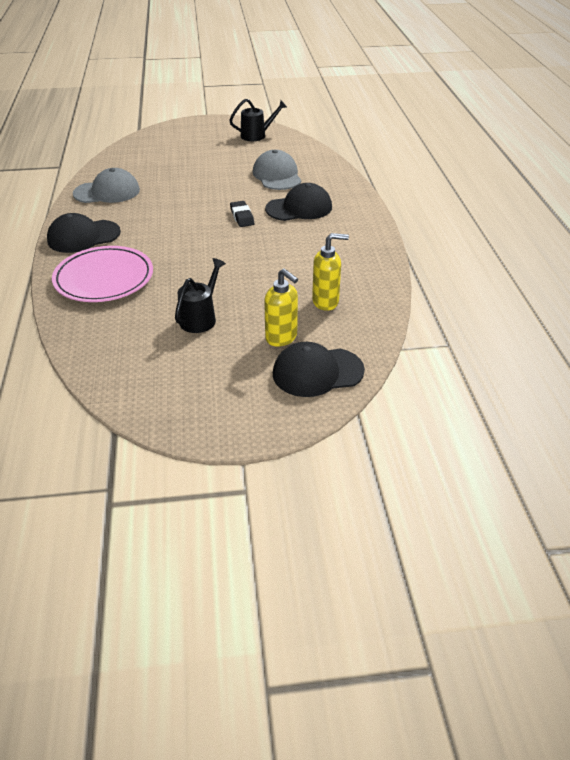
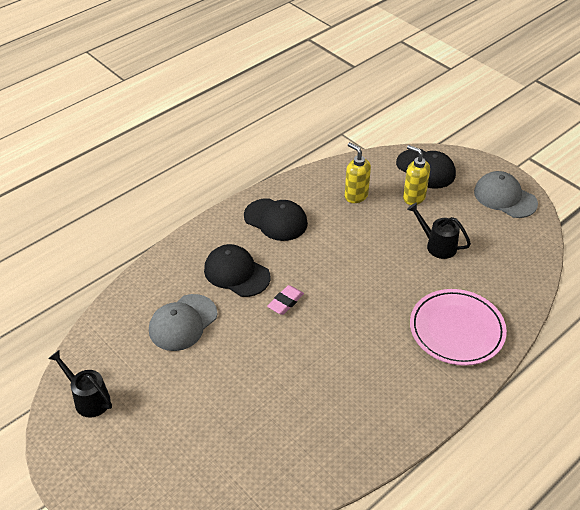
camera: 125 degrees left, 5 degrees up
(83, 236) = (422, 393): black cap -> black cap (276, 220)
(107, 192) = (333, 443): grey cap -> grey cap (505, 197)
(201, 317) = (437, 245): black watering can -> black watering can turned 45 degrees clockwise
(242, 217) = (285, 302): black eraser -> pink eraser
(281, 338) = (413, 197): yellow soap dispenser -> yellow soap dispenser turned 60 degrees counterclockwise

